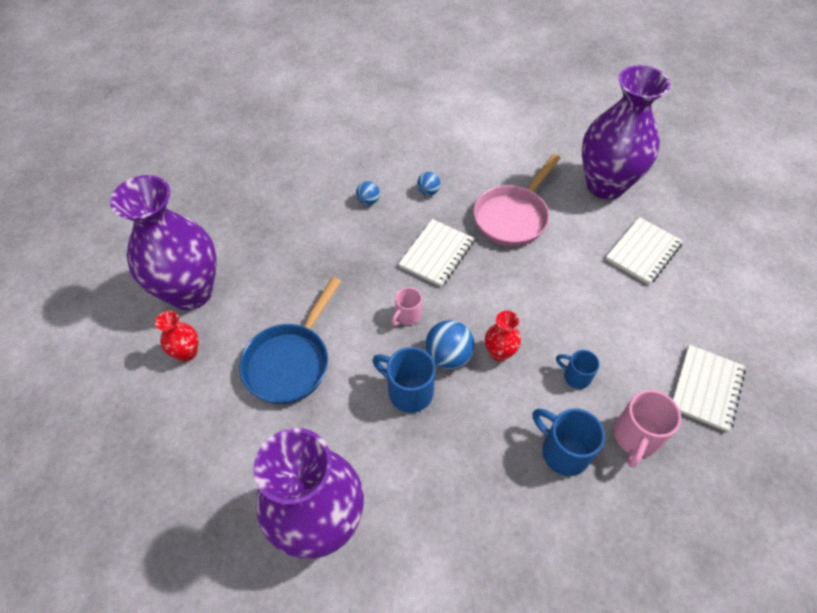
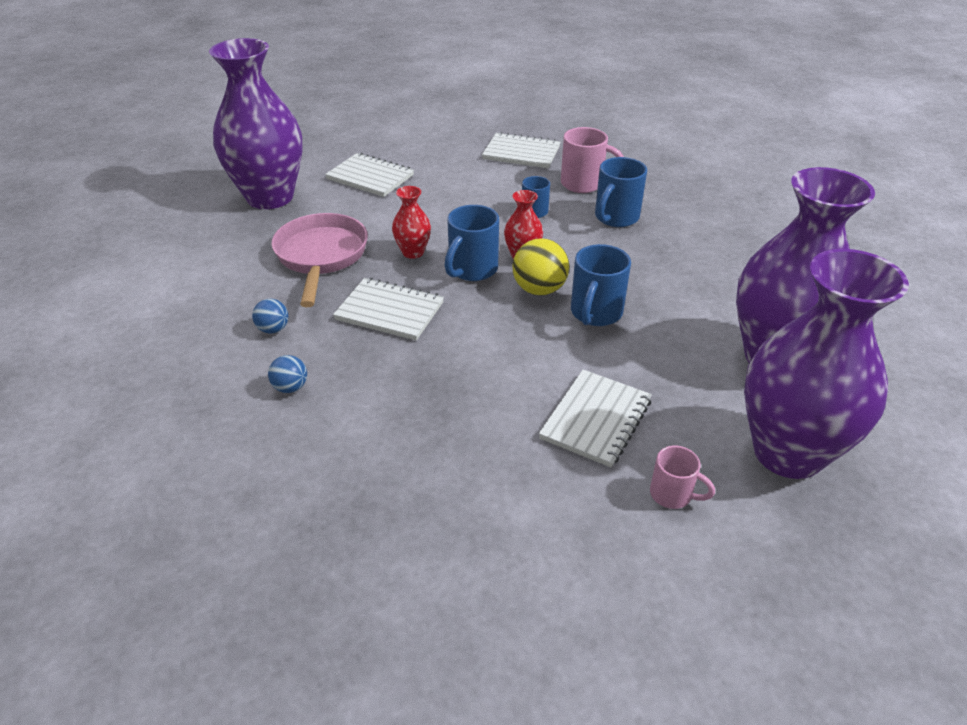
camera: 100 degrees left, 15 degrees down
(187, 353) = (627, 545): red vase -> red vase (413, 252)
(191, 292) = (511, 578): purple vase -> purple vase (788, 452)
(290, 361) = (596, 419): blue pan -> white notebook
(407, 316) = (493, 325): pink mug -> pink mug (672, 495)
(448, 356) = (539, 289): blue ball -> yellow ball
(483, 312) = (472, 270): none -> blue mug
(513, 216) = (321, 257): pink pan -> pink pan turned 120 degrees counterclockwise

